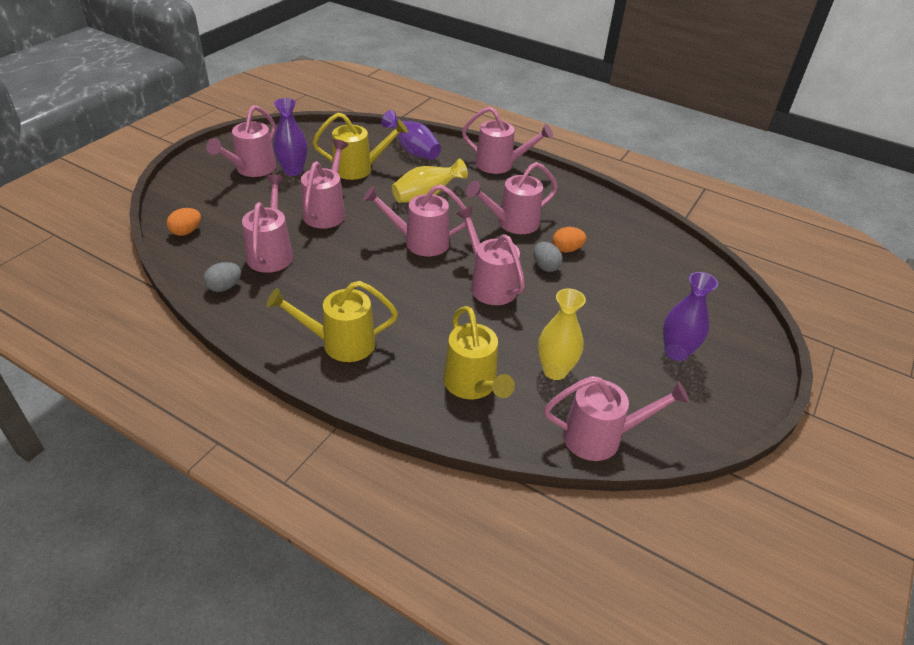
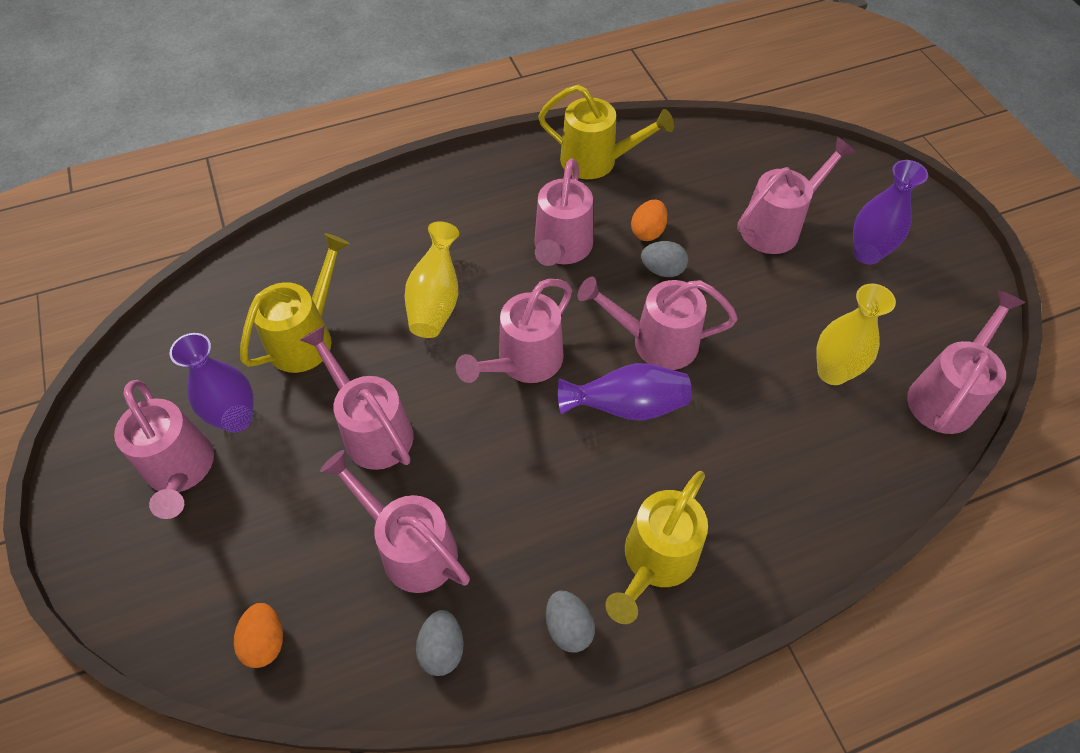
camera: 50 degrees left, 15 degrees up
(271, 326) = (568, 627): none -> grey egg
(413, 150) = (321, 253): purple vase -> purple vase (627, 406)
(473, 386) = (811, 462): yellow watering can -> yellow watering can (597, 161)
(500, 165) = (437, 186): pink watering can -> pink watering can (777, 226)

